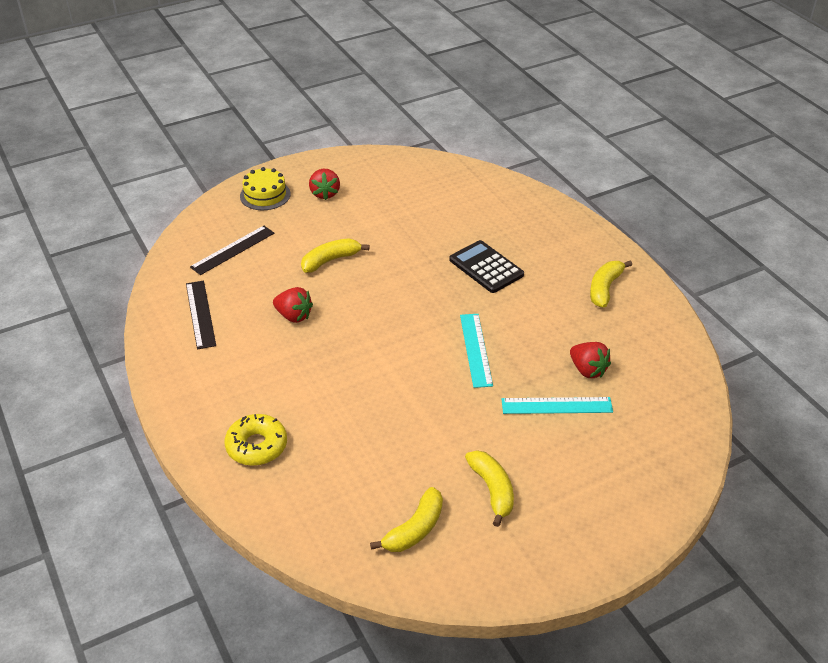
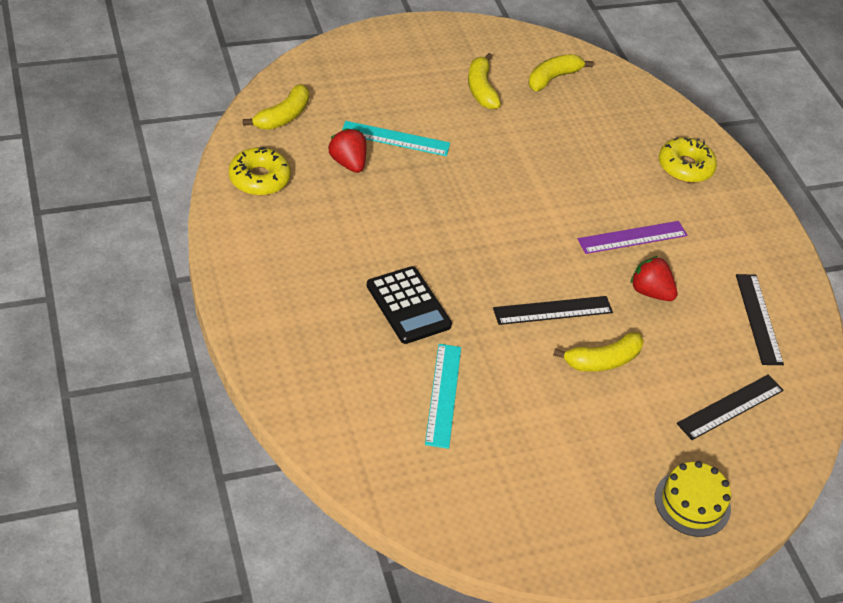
camera: 175 degrees left, 5 degrees up
(310, 359) = (632, 237): none -> purple ruler
(325, 194) = (602, 485): red strawberry -> none
(373, 286) = (553, 310): none -> black ruler
(476, 349) = (455, 208): turquoise ruler -> turquoise ruler (443, 395)
(604, 288) = (278, 245): yellow banana -> yellow banana (283, 117)
(654, 338) = (259, 178): none -> yellow donut

